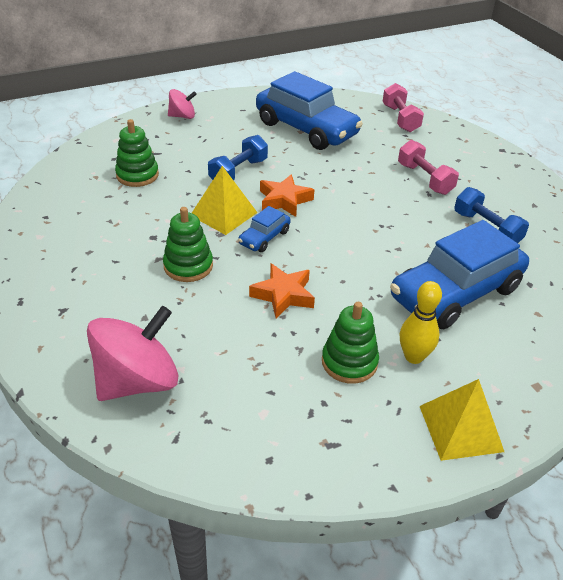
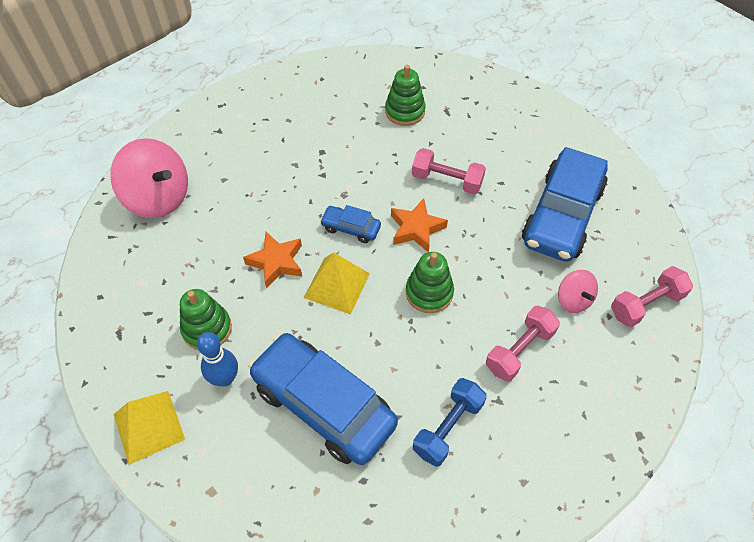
camera: 75 degrees right, 15 degrees up
(182, 116) = (523, 109): pink spinning top -> pink spinning top (573, 300)
(188, 266) = (292, 186): green stacking toy -> green stacking toy (429, 292)
(224, 214) = (374, 189): yellow pyramid -> yellow pyramid (337, 285)
(238, 172) = (447, 180): blue dumbbell -> pink dumbbell
(414, 356) = (225, 378): yellow bowling pin -> blue bowling pin

